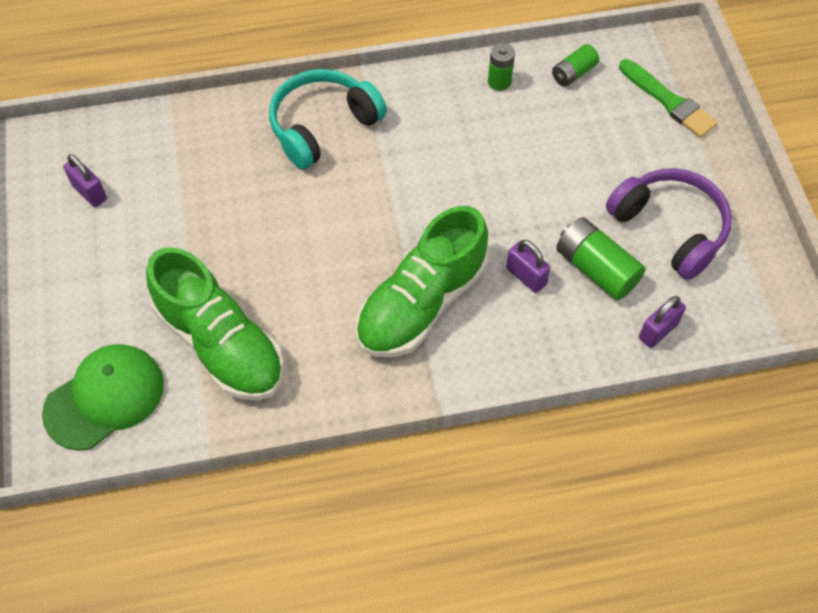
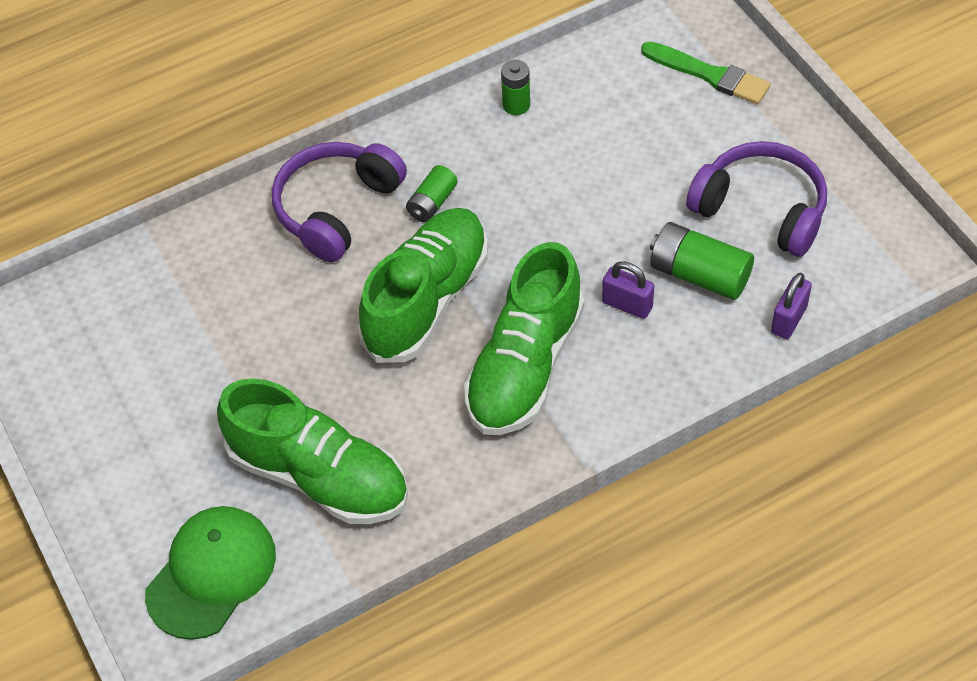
camera: 15 degrees left, 5 degrees down
(89, 192) = (96, 358): purple padlock -> none
(322, 126) = (336, 208): turquoise headphones -> purple headphones
(364, 223) = (426, 300): none -> green shoe
(573, 73) = (594, 73): green battery -> green battery (432, 203)

